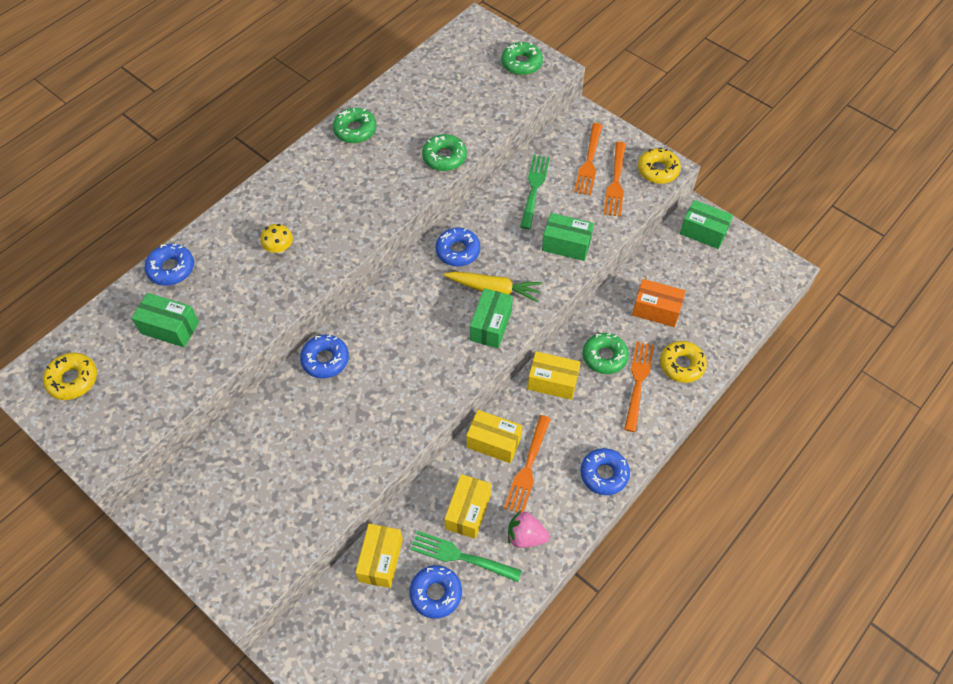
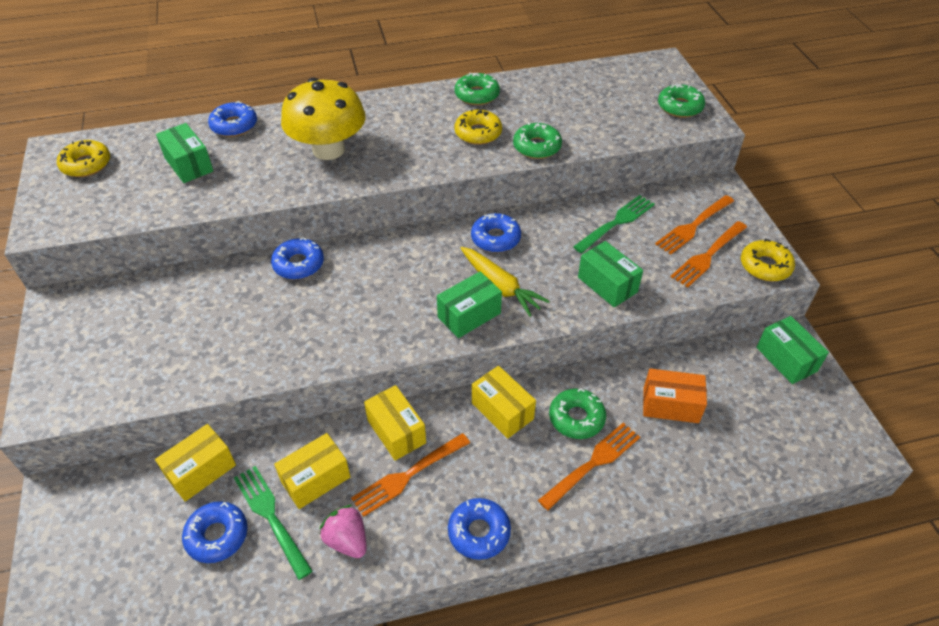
camera: 35 degrees right, 10 degrees down
(279, 248) = (328, 149): yellow mushroom -> yellow mushroom, size x2.47
(656, 310) = (670, 405): orange box -> orange box turned 45 degrees counterclockwise
(681, 365) = (657, 475): yellow donut -> yellow donut (478, 133)

